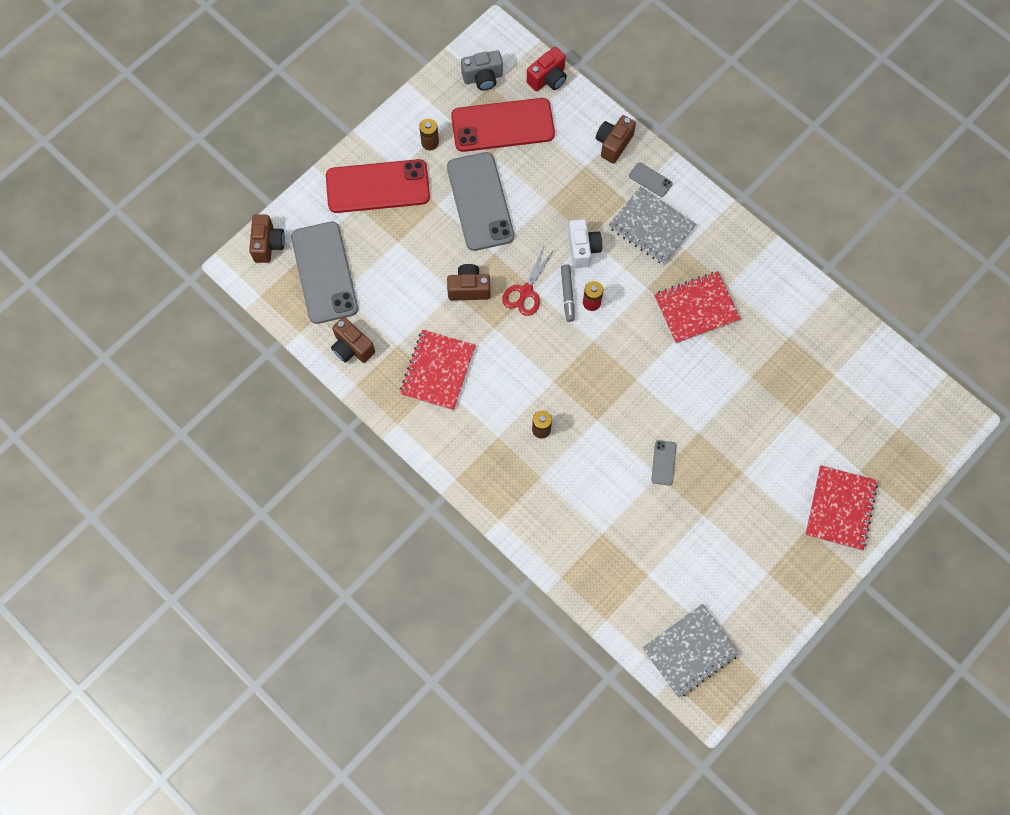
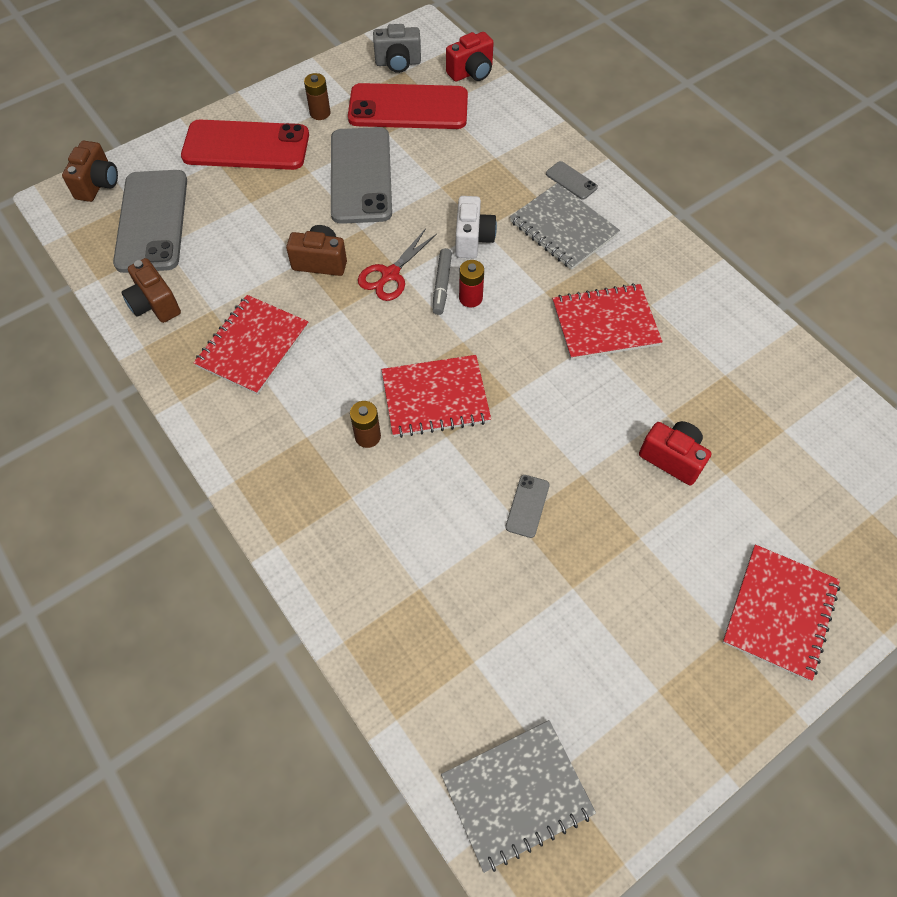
camera: 10 degrees right, 10 degrees down
(583, 390) = (435, 397): none -> red notebook
(613, 144) = (533, 141): brown camera -> none
(758, 410) = (672, 458): none -> red camera

